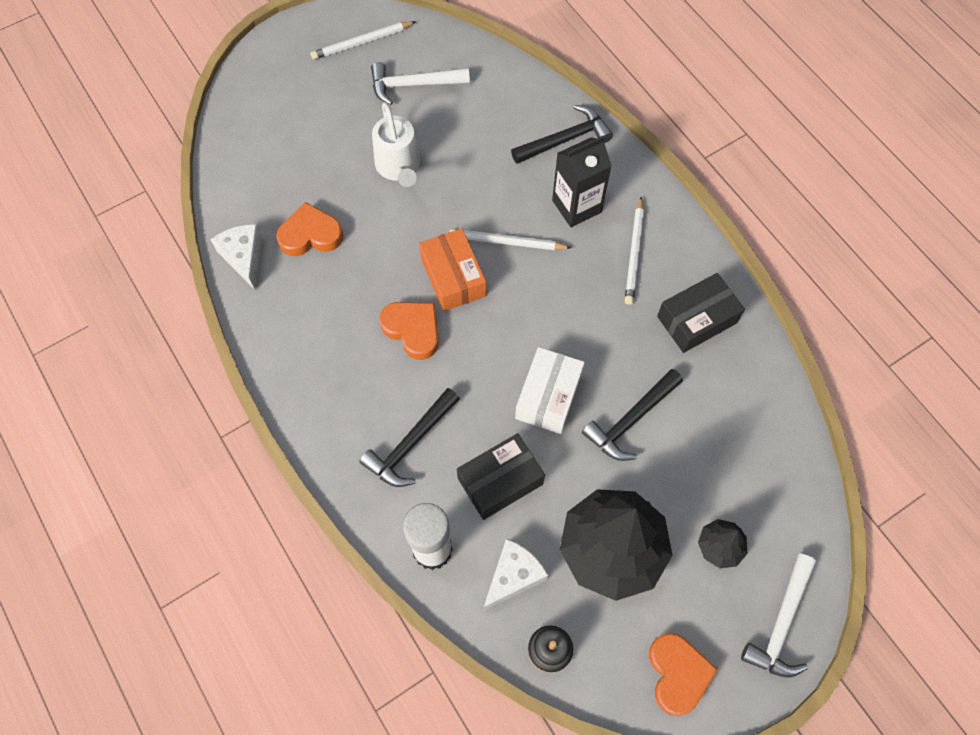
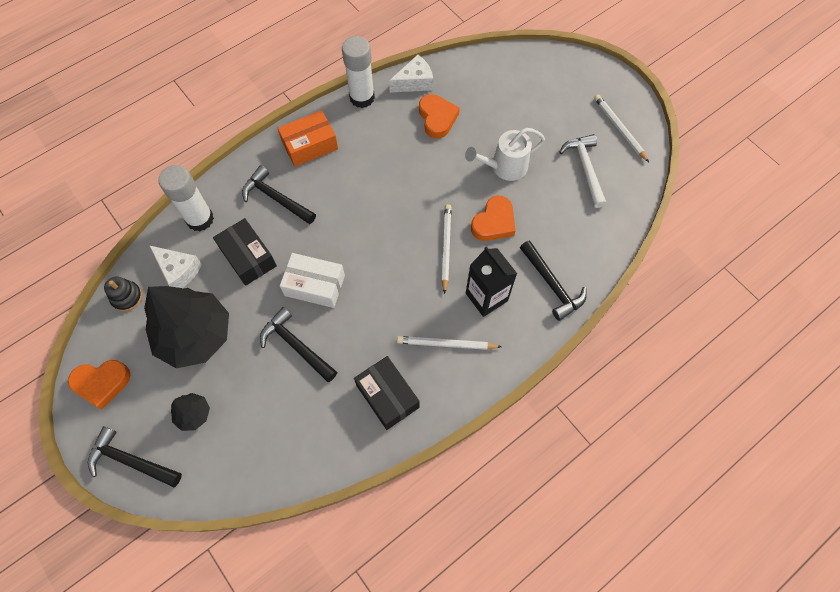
camera: 85 degrees right, 0 degrees up
(257, 326) = (362, 98): none -> white glue stick
(413, 330) = (364, 191): orange heart -> orange heart (494, 222)
(453, 277) = (411, 213): orange box -> orange box (310, 145)
(781, 623) = (131, 460): white hammer -> black hammer

